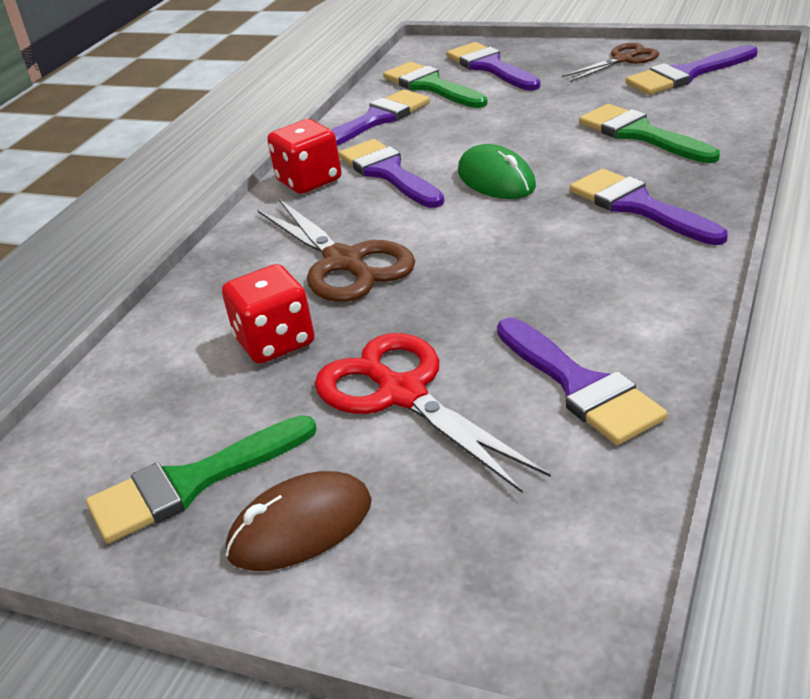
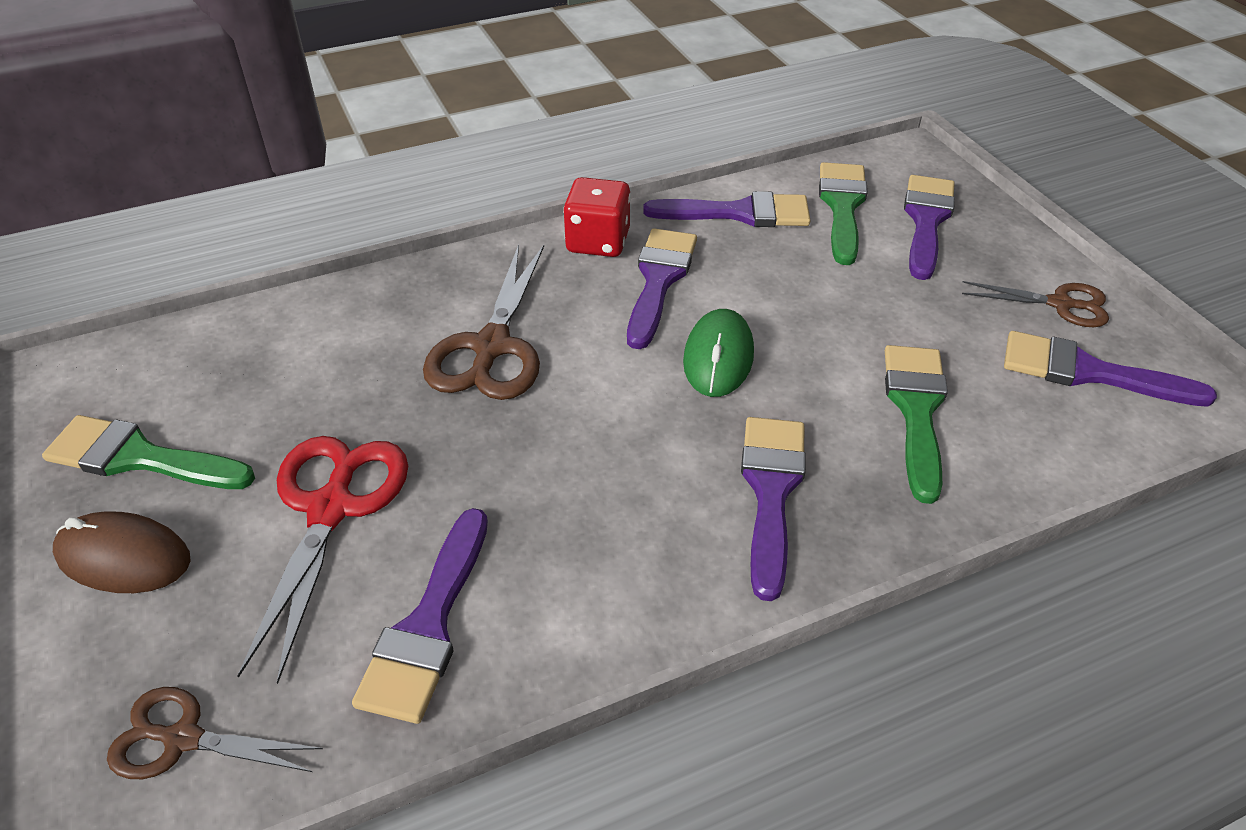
camera: 40 degrees right, 10 degrees up
(275, 342) = (346, 383): red dice -> none
(545, 549) = (183, 739): none -> brown scissors

